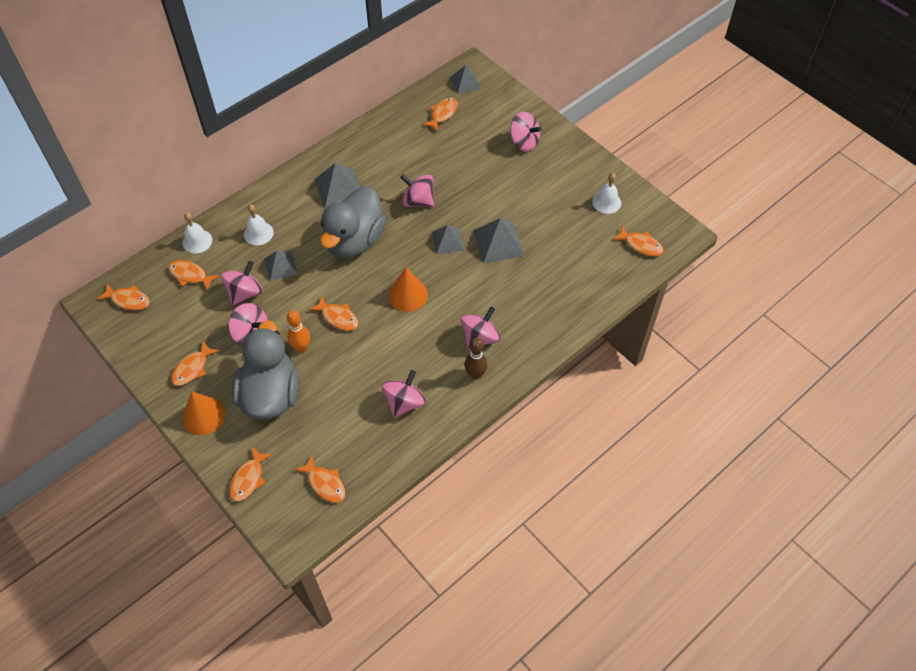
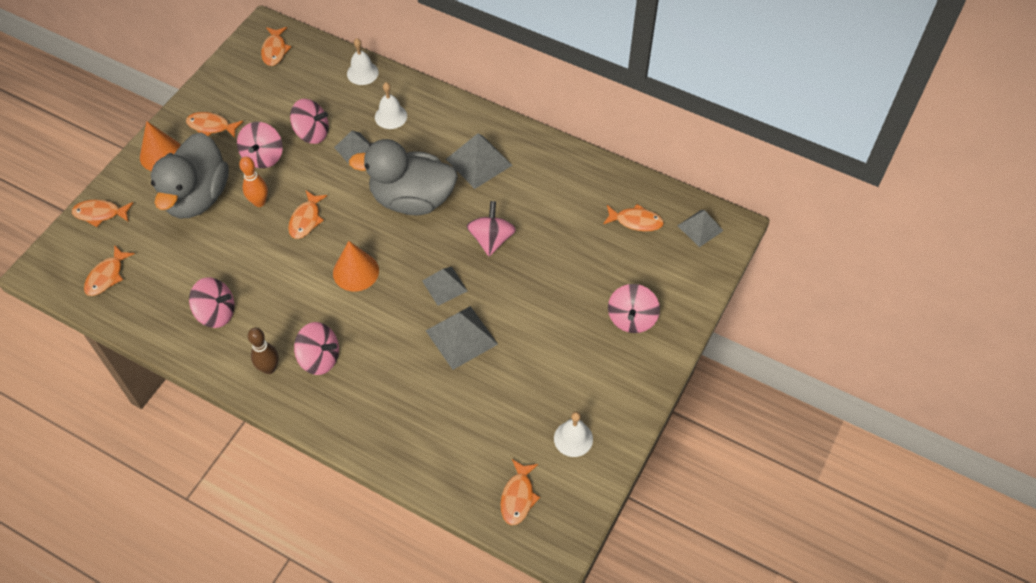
camera: 70 degrees right, 0 degrees up
(190, 275) = (319, 83): orange fish -> none
(270, 395) = (197, 197): grey duck -> grey duck turned 120 degrees clockwise

